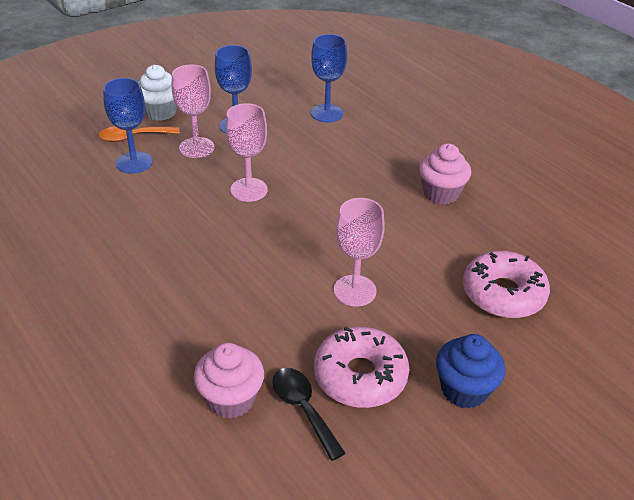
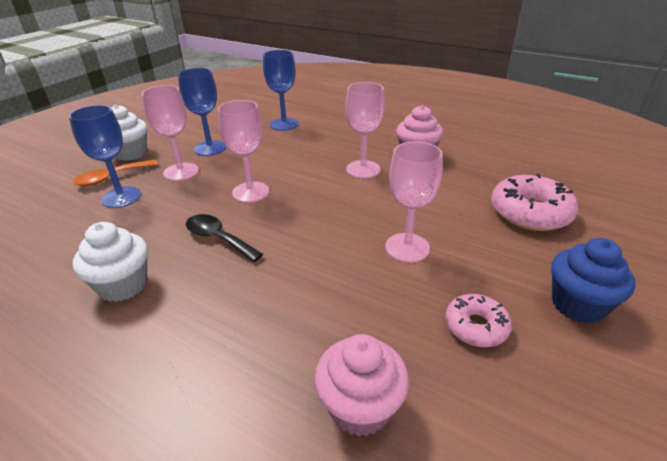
camera: 20 degrees left, 5 degrees down
(106, 250) = (123, 285): none -> white cupcake
(303, 409) = (447, 386): black spoon -> black spoon (218, 238)
(360, 376) = (475, 326): pink donut -> pink donut, size x0.59
(372, 194) = (363, 169): none -> pink goblet

